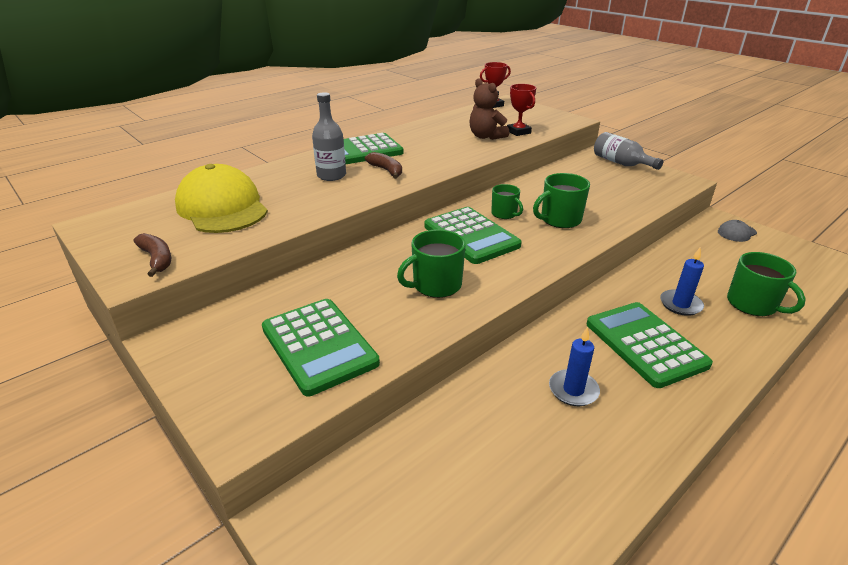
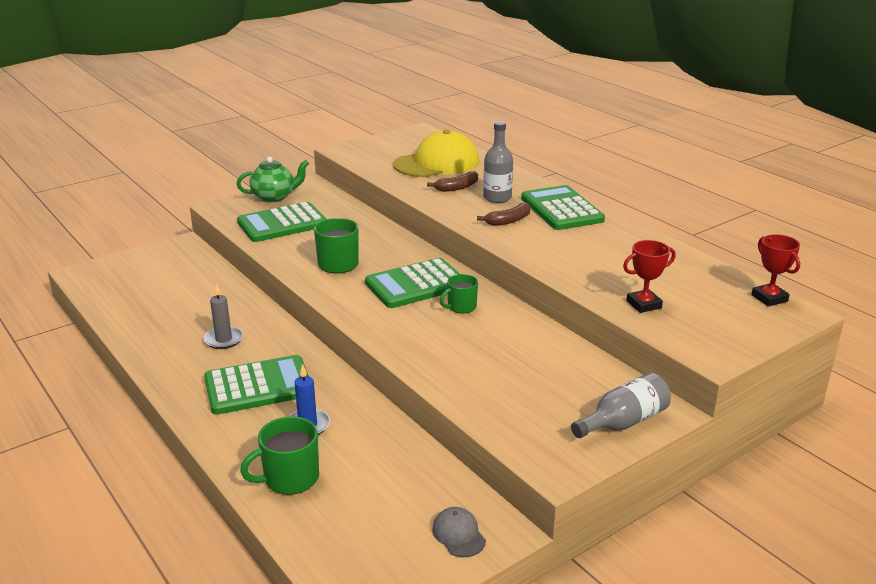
camera: 95 degrees right, 5 degrees down
(157, 259) = (363, 153): brown banana -> brown banana (457, 187)
(212, 370) = (274, 197): none -> green teapot
(486, 136) = (620, 280): brown teddy bear -> none
(559, 220) = (442, 338): green mug -> none
(573, 390) = (223, 339): blue candle -> grey candle

